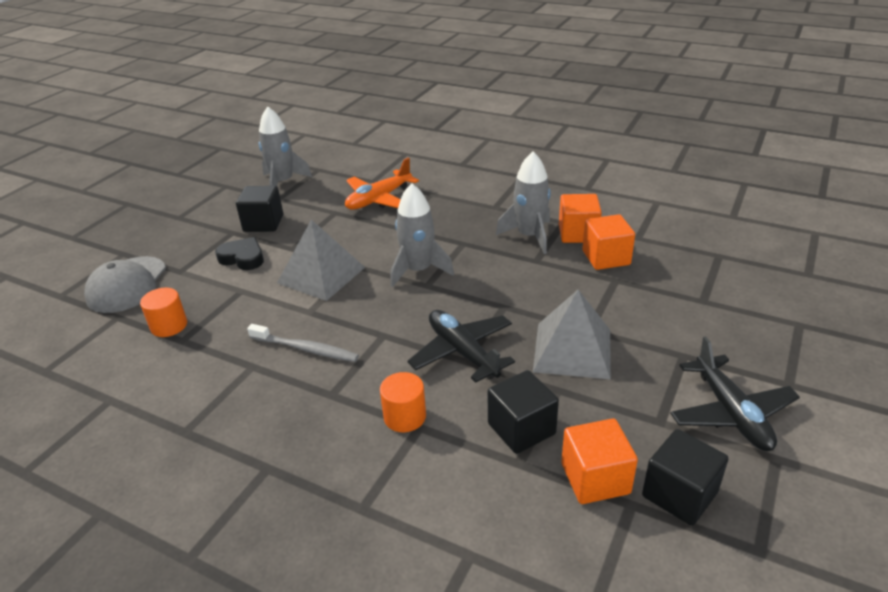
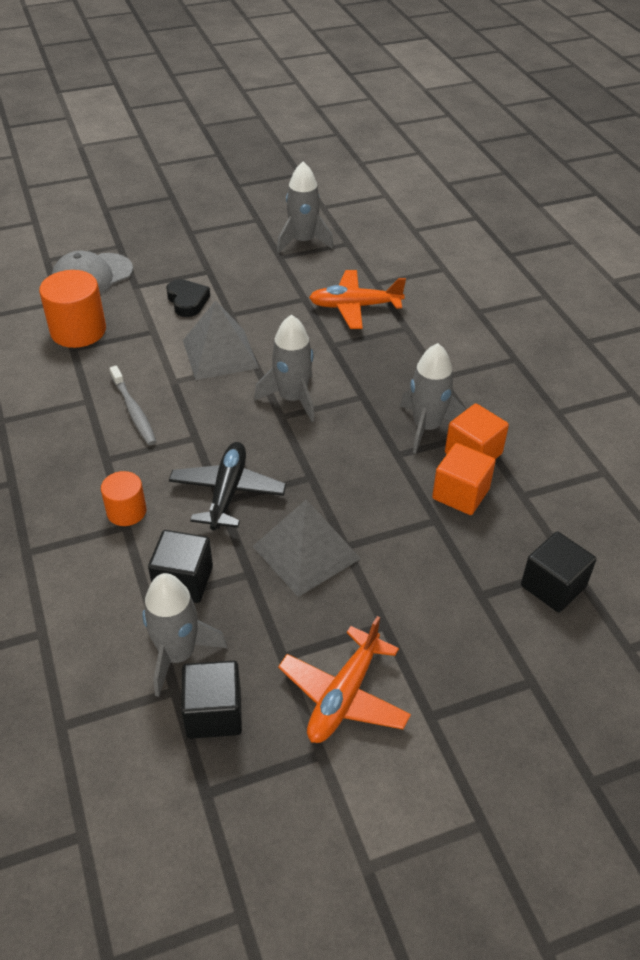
camera: 40 degrees right, 10 degrees up
(169, 326) = (78, 331): orange cylinder -> orange cylinder, size x1.69
(263, 223) = (239, 276): black cube -> black cube (553, 586)
(595, 478) = (178, 654): orange cube -> grey rocket
(730, 412) = (344, 695): black plane -> orange plane

